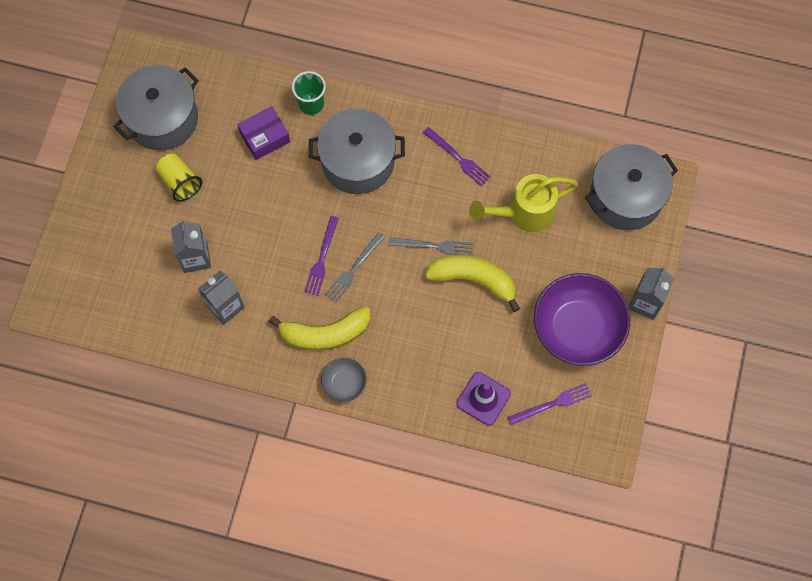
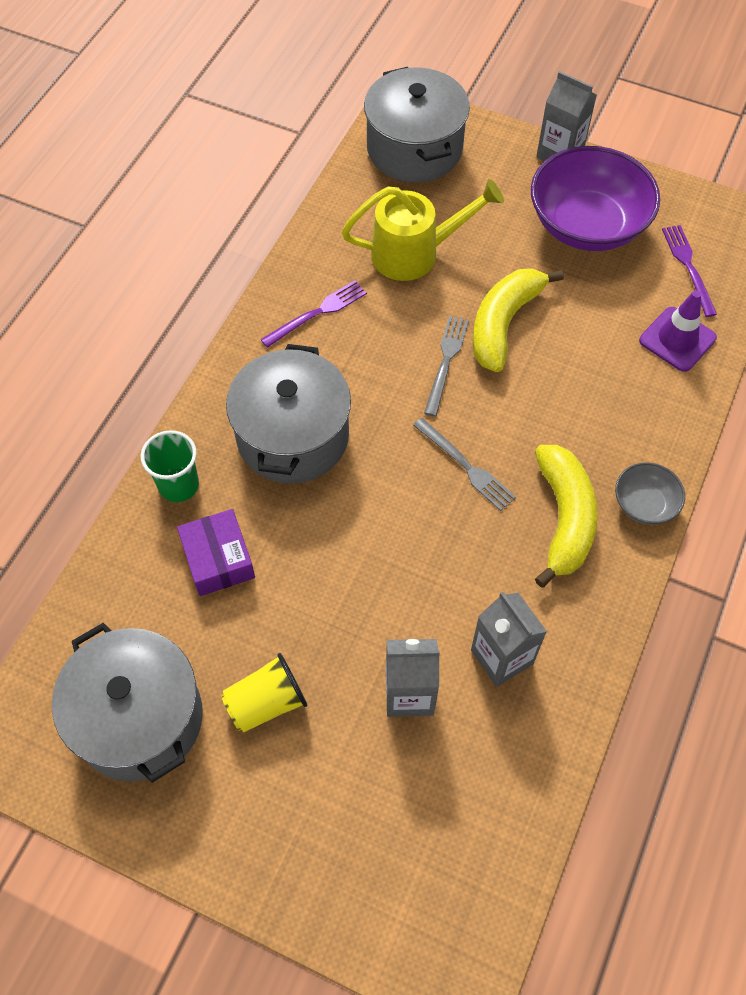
camera: 80 degrees left, 10 degrees down
(321, 258) = (442, 506): purple fork -> none
(524, 212) = (415, 253): yellow watering can -> yellow watering can turned 90 degrees counterclockwise

